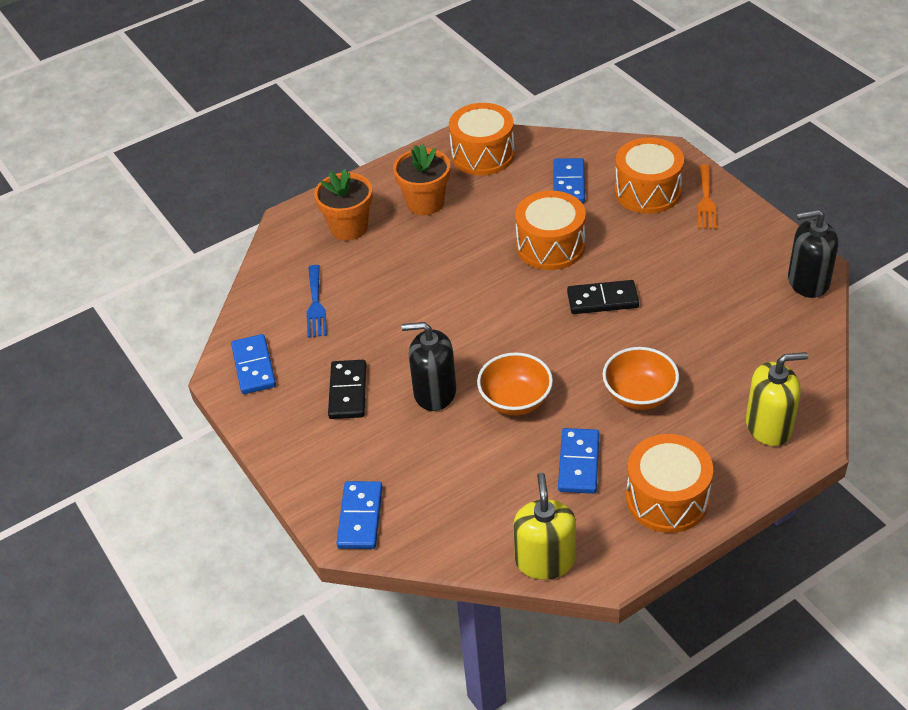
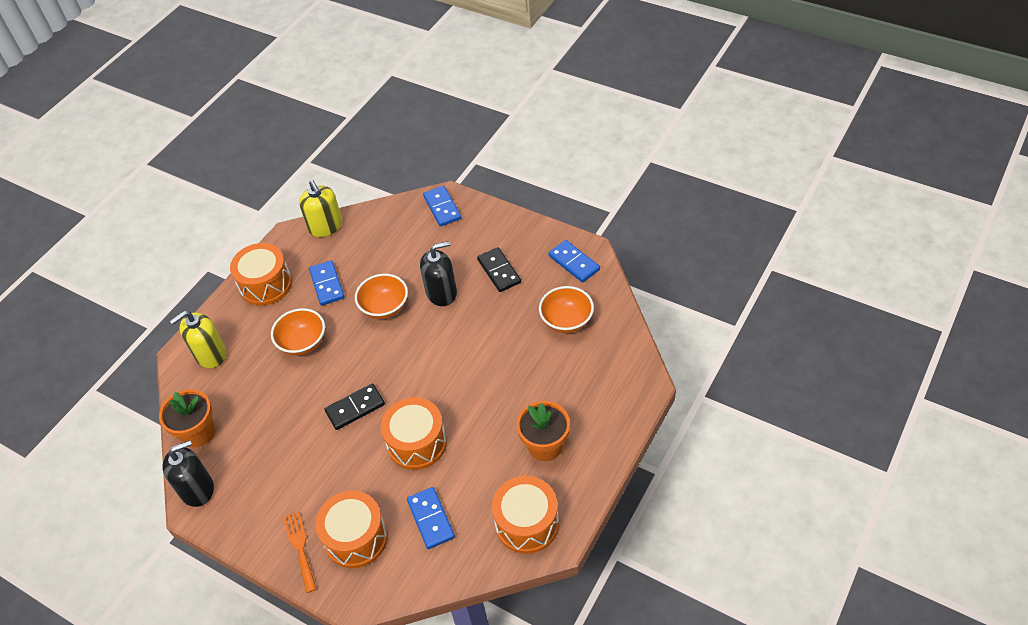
camera: 155 degrees right, 5 degrees up
(315, 305) = (566, 321): blue fork -> orange bowl
(349, 227) = (591, 396): orange flower pot -> orange flower pot (198, 433)

